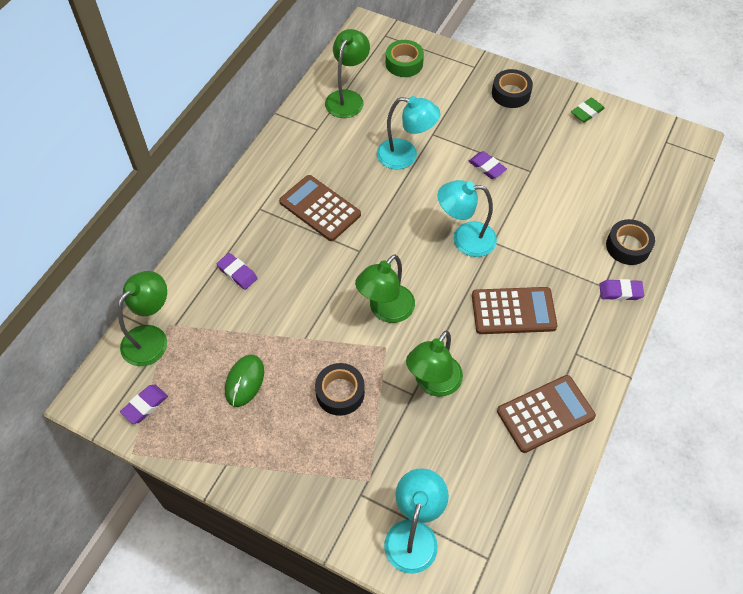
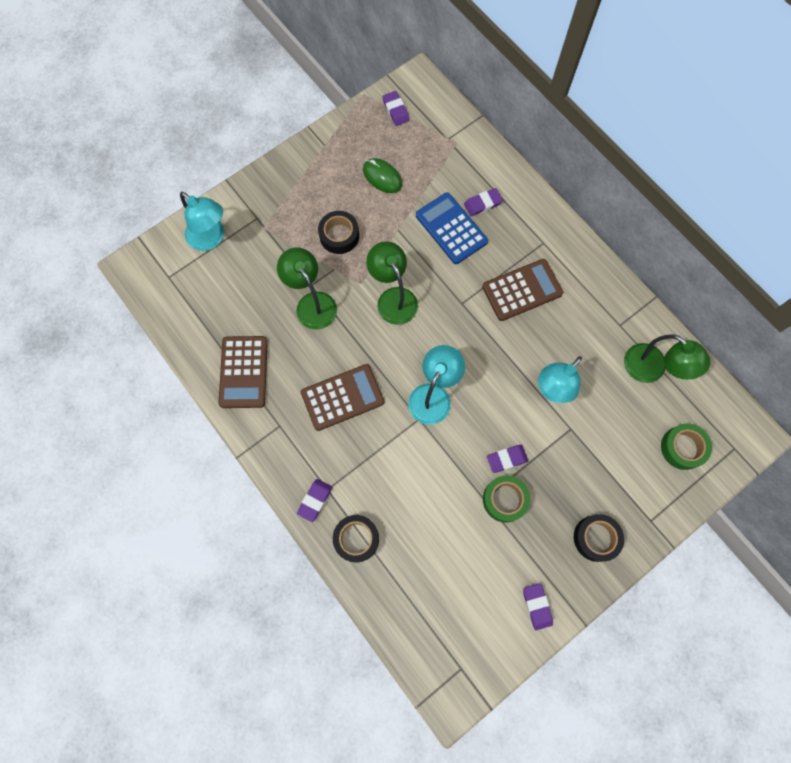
camera: 115 degrees right, 15 degrees up
(151, 338) = (450, 129): green lamp -> none
(280, 290) = (451, 228): none -> blue calculator
(513, 311) = (342, 397): brown calculator -> brown calculator turned 135 degrees counterclockwise
(521, 157) = (504, 499): none -> green tape
(587, 112) = (537, 606): green eraser -> purple eraser

